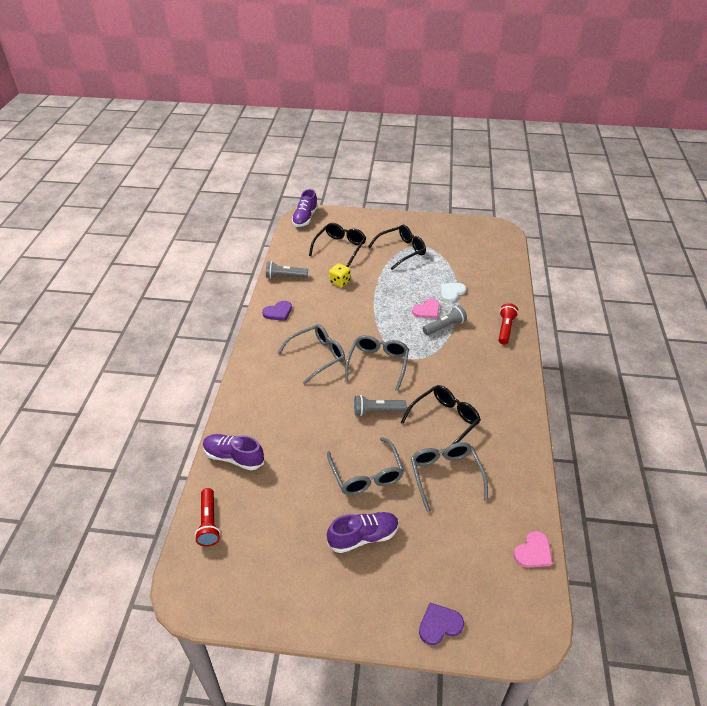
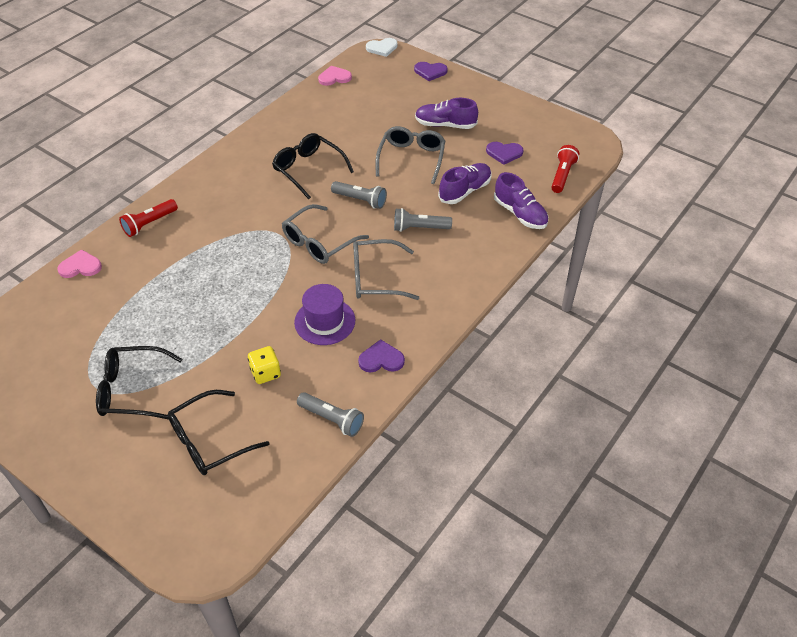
camera: 150 degrees left, 5 degrees up
(281, 525) = (504, 153): none -> purple heart
(305, 218) = (204, 549): purple shoe -> purple shoe (465, 191)
(329, 318) = (325, 321): none -> purple hat
(427, 310) = (203, 281): pink heart -> pink heart (80, 266)
(444, 326) = (207, 253): grey flashlight -> grey flashlight (419, 228)
(444, 421) = (308, 169): black glasses -> black glasses turned 60 degrees clockwise
(445, 475) = (349, 135): grey glasses -> none
(451, 292) = (148, 292): white heart -> white heart (382, 48)

